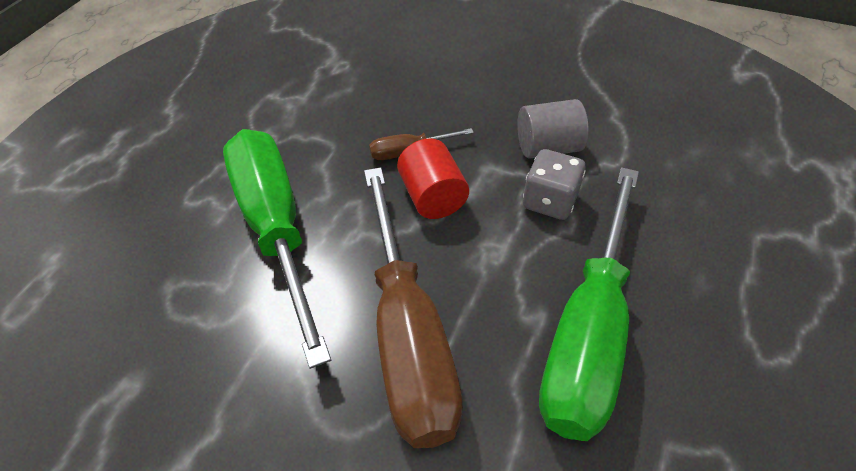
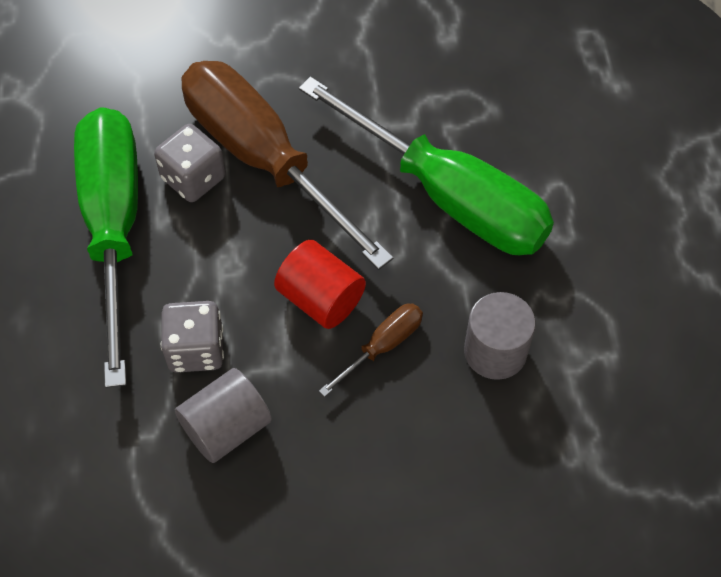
camera: 150 degrees right, 10 degrees up
(338, 122) = (495, 351): none -> grey cylinder
(488, 347) = (193, 178): none -> grey dice

